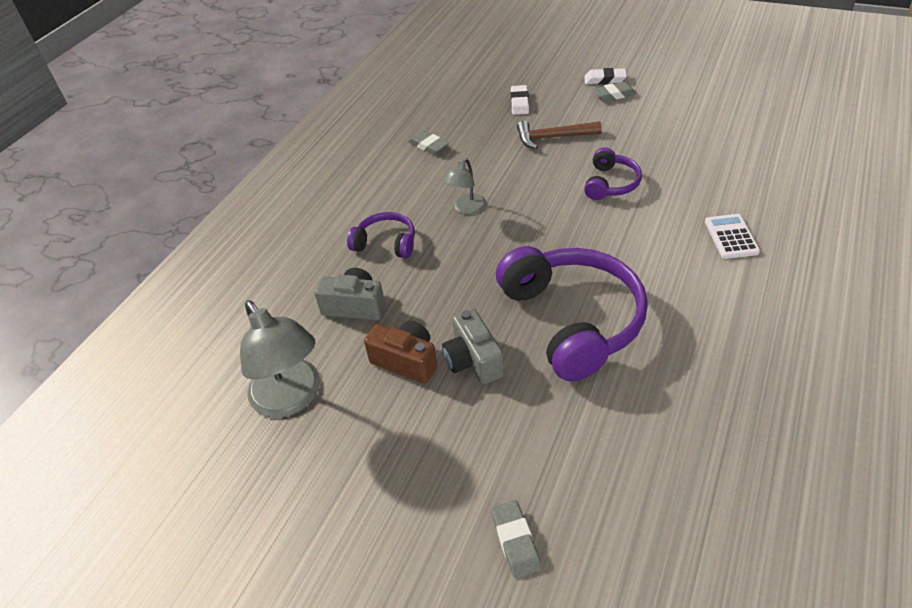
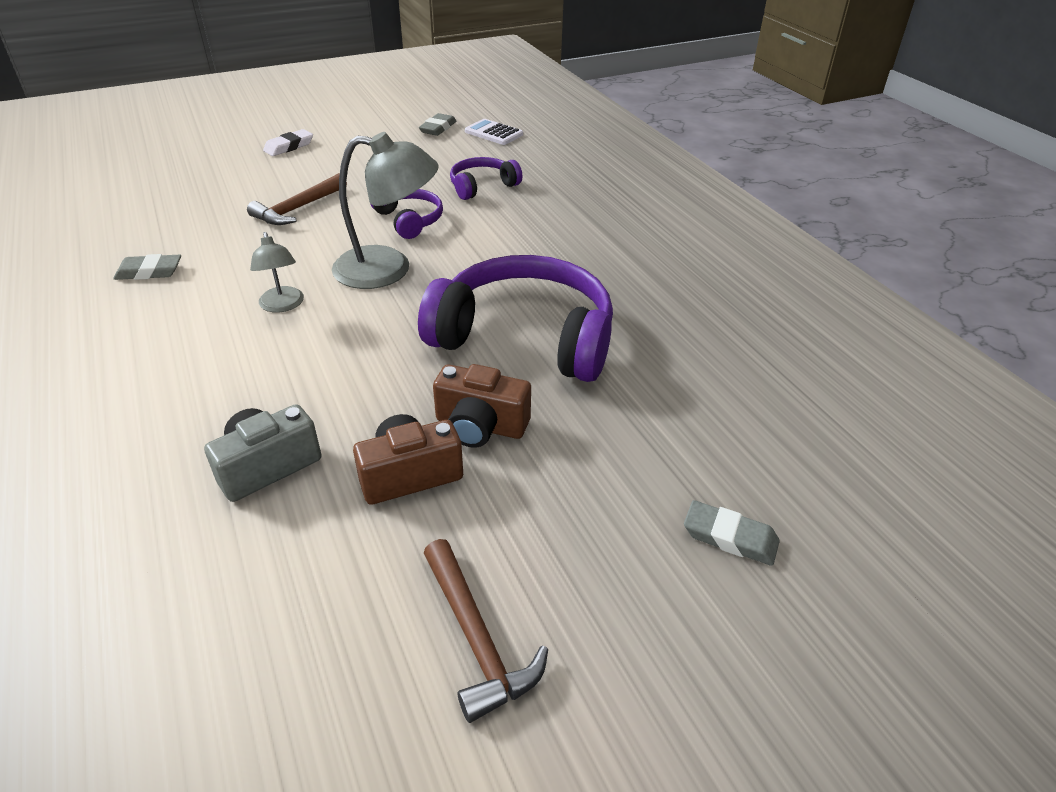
camera: 55 degrees left, 5 degrees down
(292, 398) = (314, 615): grey lamp -> grey lamp (388, 269)
(333, 471) = (477, 639): none -> brown hammer
(386, 243) = (222, 385): purple headphones -> purple headphones (482, 186)
(473, 360) = (480, 426): grey camera -> brown camera
(519, 103) = (217, 194): white eraser -> none
(614, 95) = (315, 155): grey eraser -> grey eraser (438, 128)
(731, 237) = (562, 214): white calculator -> white calculator (493, 133)

